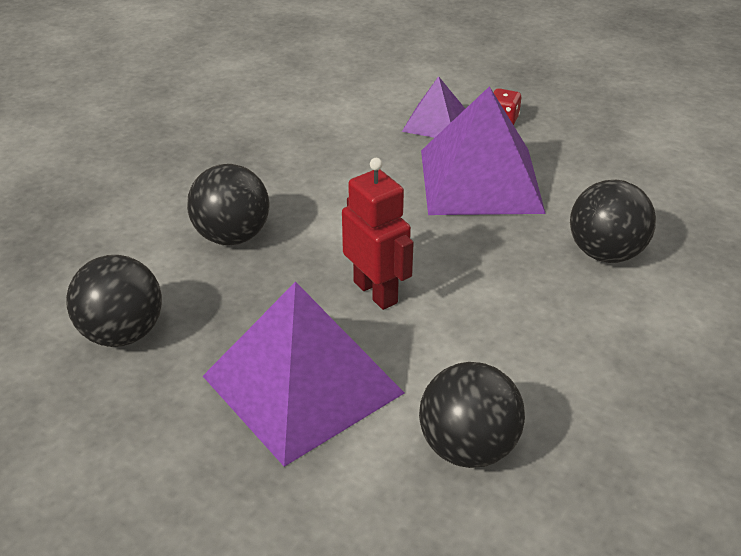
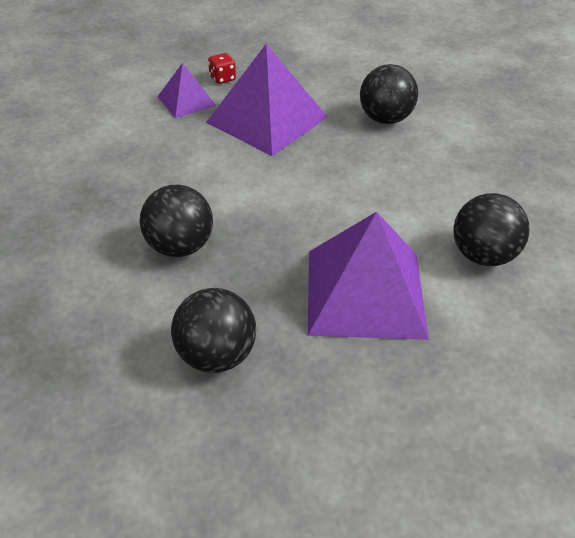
camera: 50 degrees left, 5 degrees up
(376, 292) = (317, 216): red robot -> none

